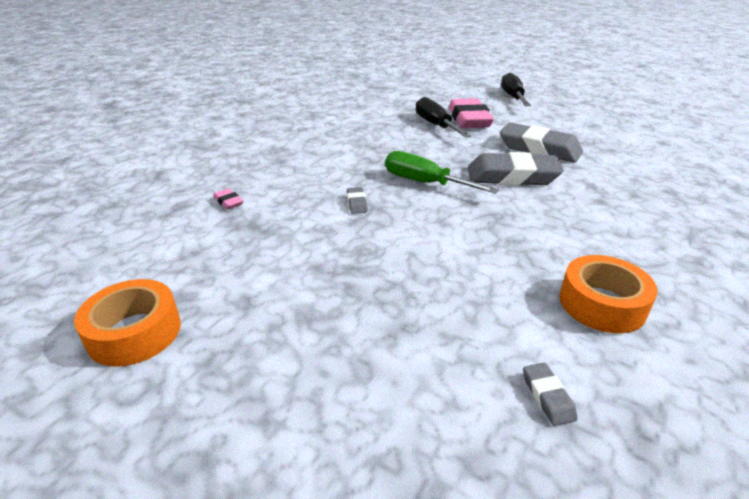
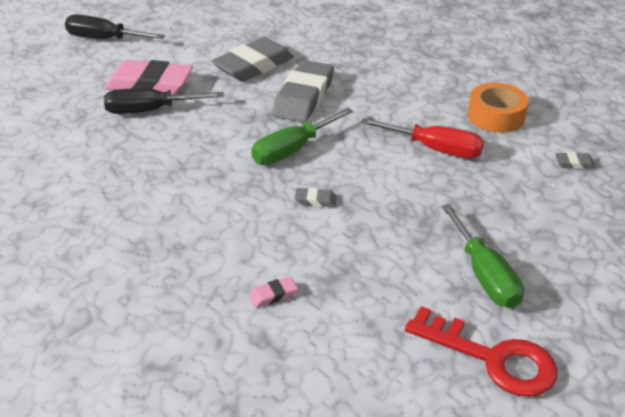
camera: 75 degrees left, 5 degrees up
(134, 332) = (492, 358): orange tape -> red key
(267, 317) = (484, 275): none -> green screwdriver
(485, 261) = (435, 149): none -> red screwdriver

